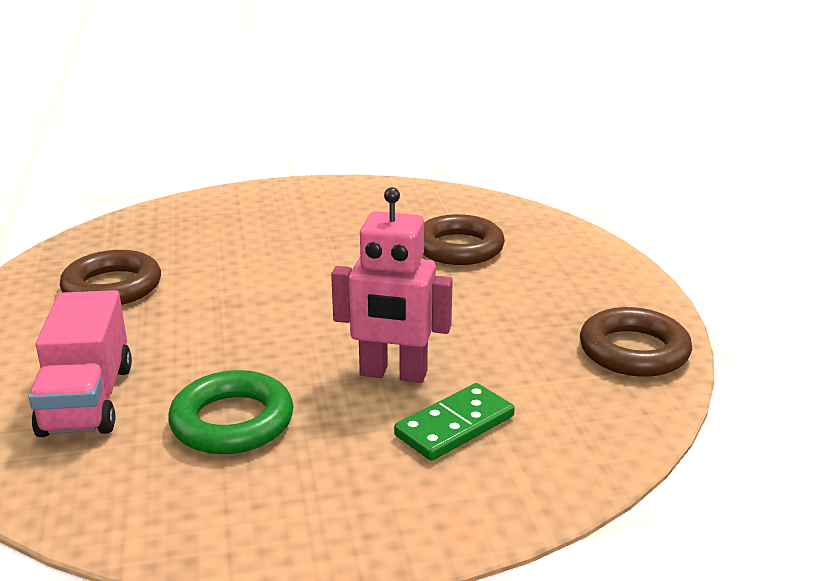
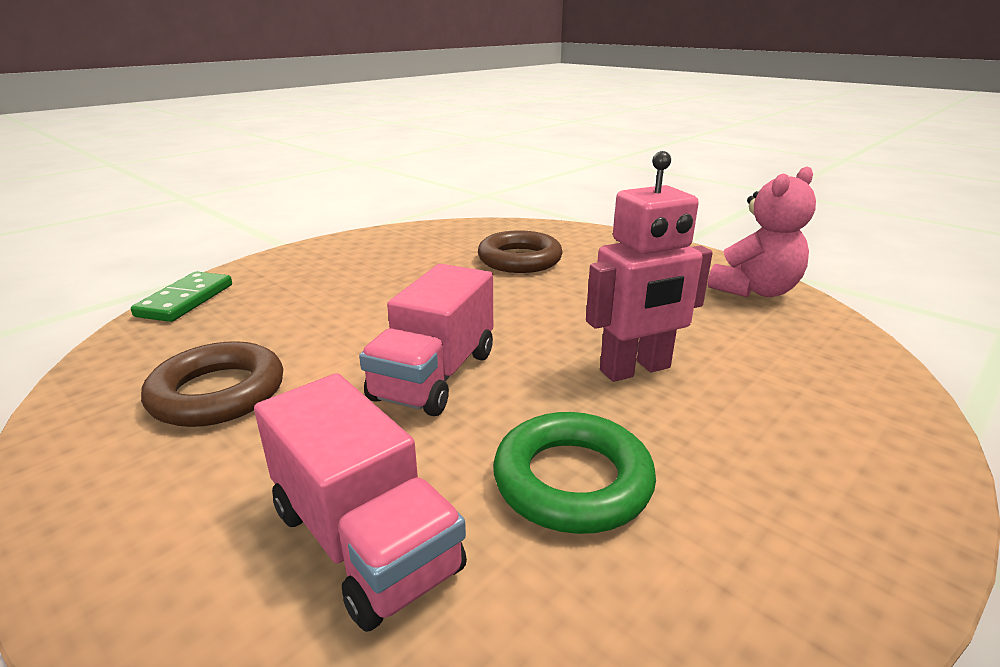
camera: 35 degrees left, 0 degrees up
(248, 324) = (435, 375): none -> pink truck
(454, 426) = (753, 392): green domino -> green domino (185, 300)
(634, 351) = (755, 291): brown ring -> pink teddy bear

